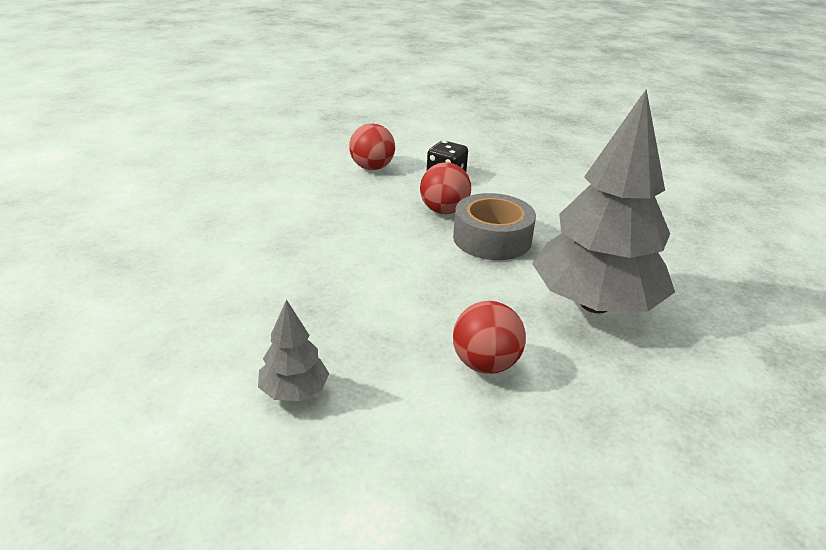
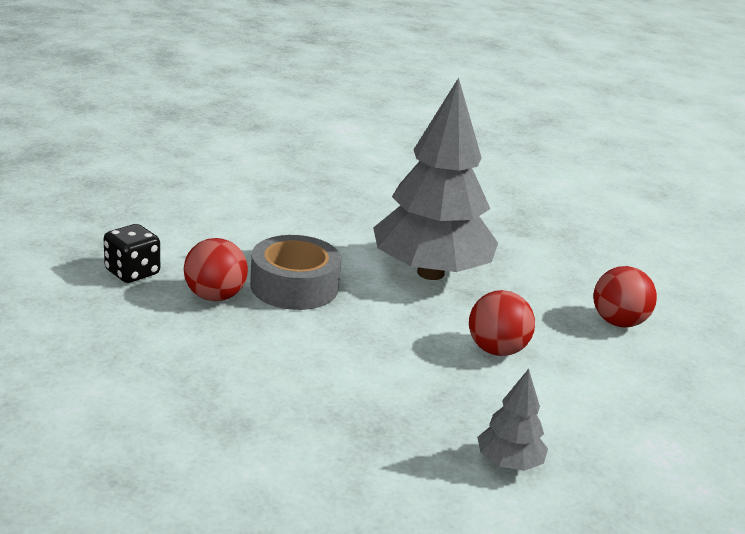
camera: 75 degrees left, 5 degrees down
(372, 168) = (57, 315): red ball -> red ball (618, 322)

